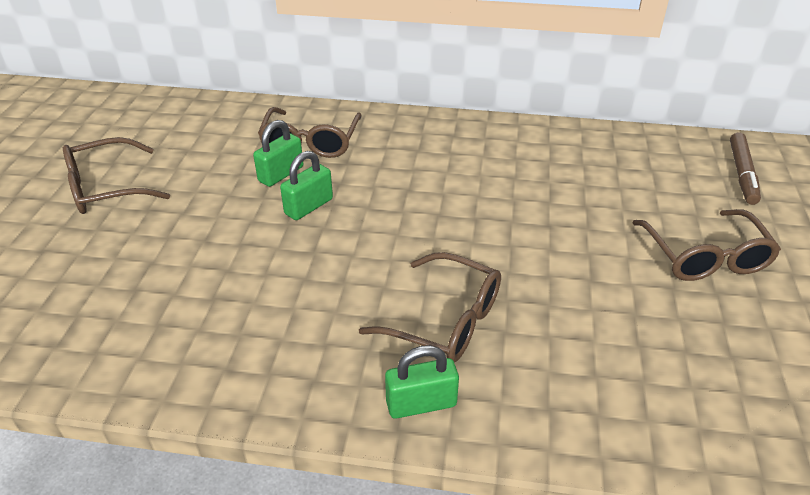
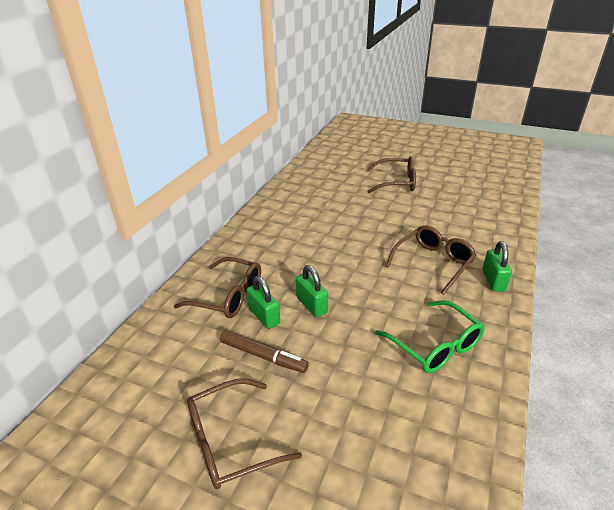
camera: 75 degrees left, 5 degrees down
(106, 188) = (230, 442): brown glasses -> brown glasses turned 75 degrees clockwise
(245, 329) = (435, 346): none -> green glasses
(742, 174) = (338, 158): brown marker -> brown marker (263, 356)

